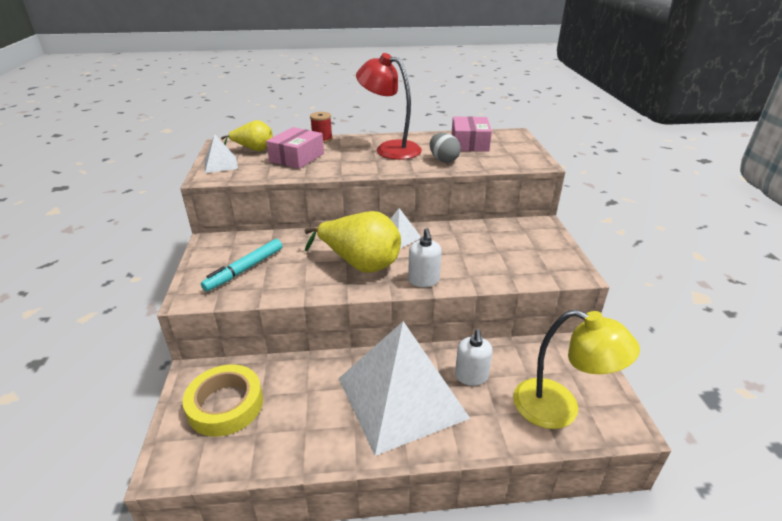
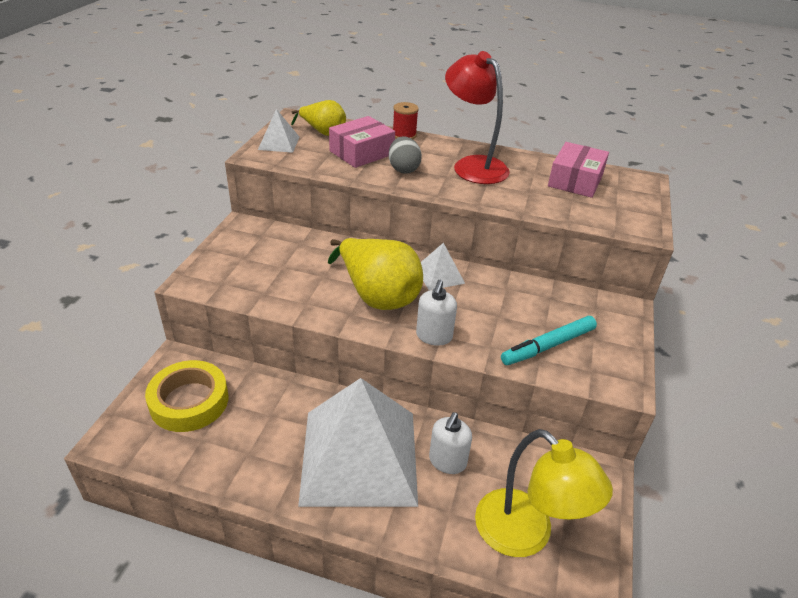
camera: 20 degrees right, 5 degrees up
(245, 269) = (258, 267): turquoise marker -> turquoise marker (548, 346)
(443, 160) = (526, 196): grey egg -> grey egg (403, 169)

